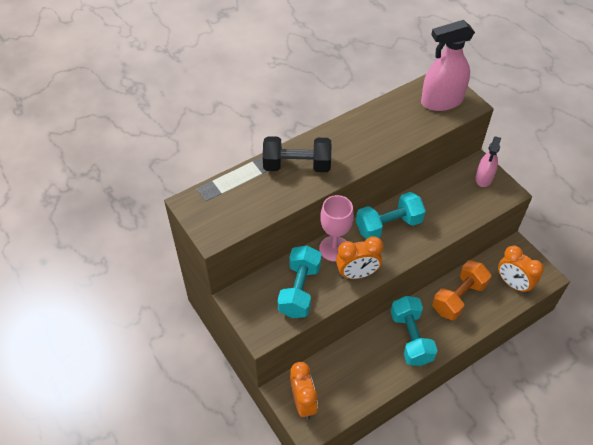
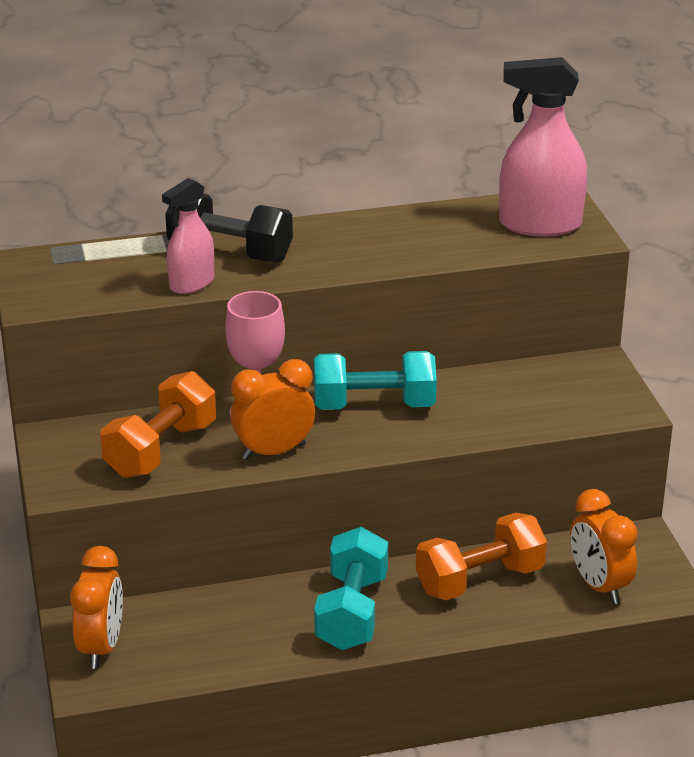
camera: 20 degrees right, 20 degrees down
(299, 290) = (161, 450): turquoise dumbbell -> orange dumbbell
(357, 274) = (274, 452): orange clock -> orange clock turned 150 degrees clockwise
(484, 178) = (595, 382): pink spray bottle -> pink spray bottle (191, 283)

